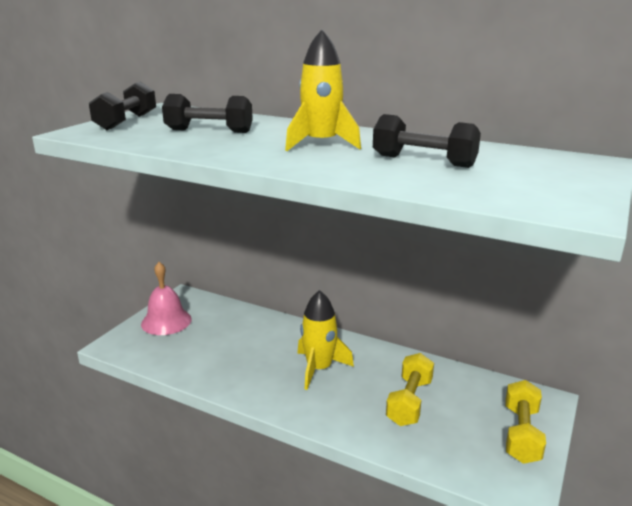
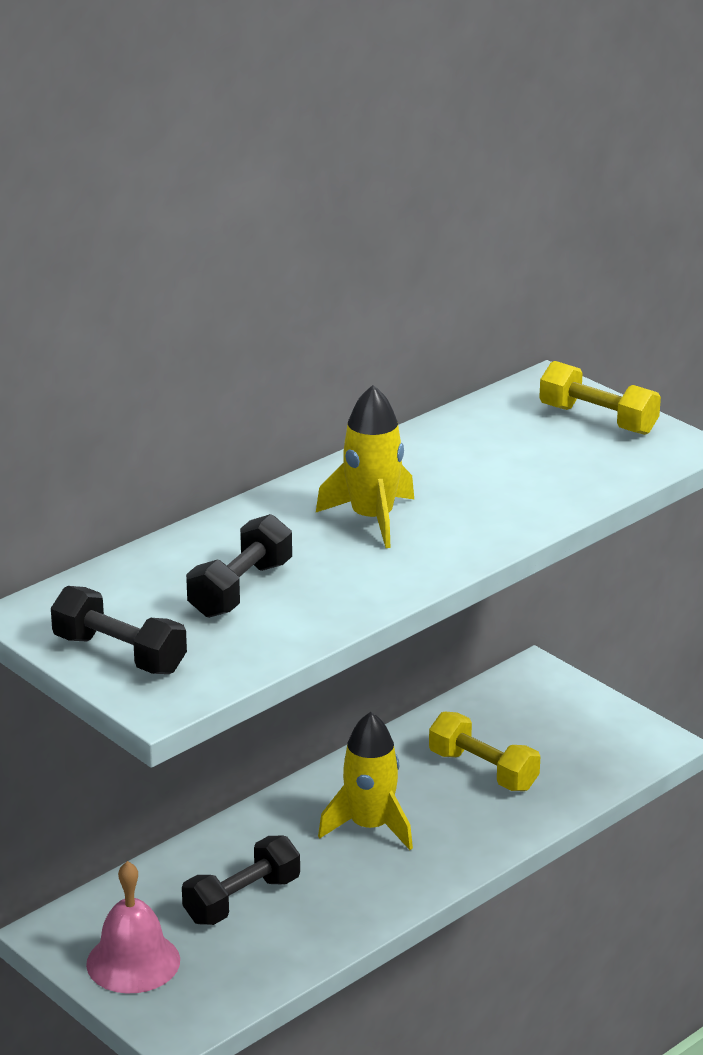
camera: 70 degrees left, 5 degrees up
(423, 161) = (489, 473): black dumbbell -> black dumbbell (242, 900)
(521, 434) = (580, 710): yellow dumbbell -> yellow dumbbell (598, 420)

